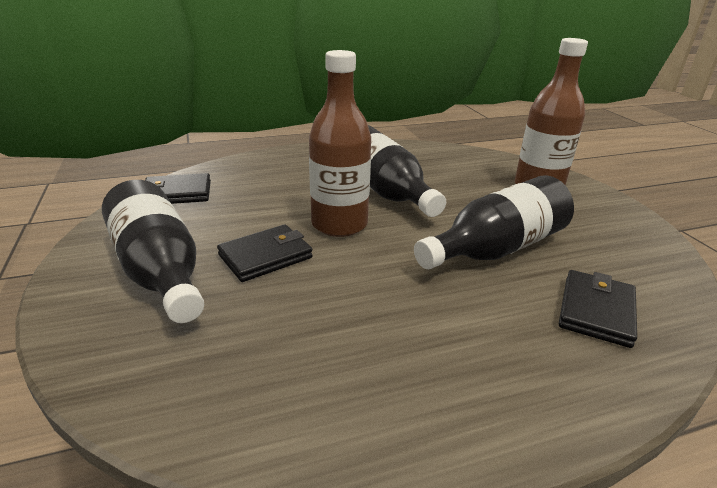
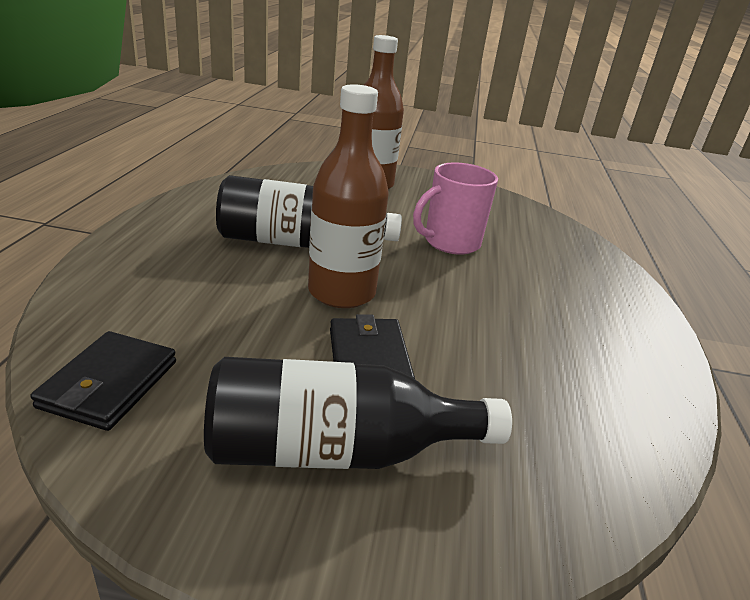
camera: 65 degrees left, 0 degrees up
(496, 249) = (450, 243): black bottle -> pink mug
(596, 311) = (550, 248): black wallet -> none

